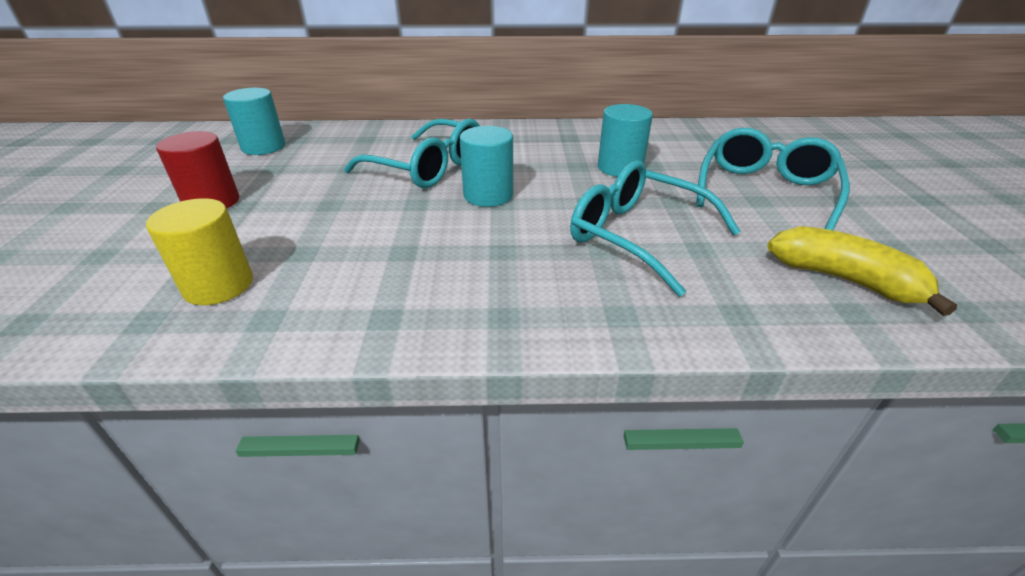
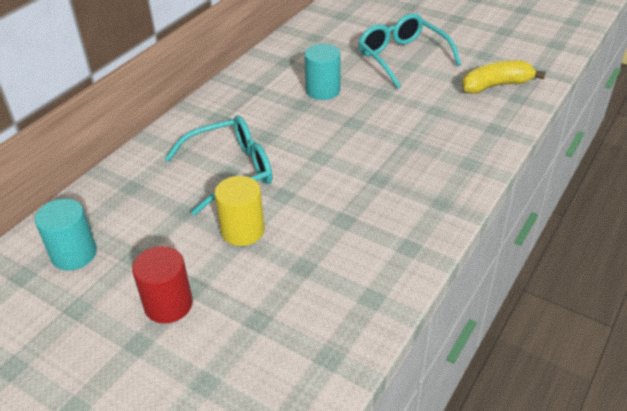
camera: 55 degrees left, 5 degrees up
(218, 285) = (313, 315): yellow cylinder -> yellow cylinder (242, 230)
(488, 195) = (304, 159): turquoise cylinder -> none
(638, 236) = (408, 124): turquoise glasses -> none

